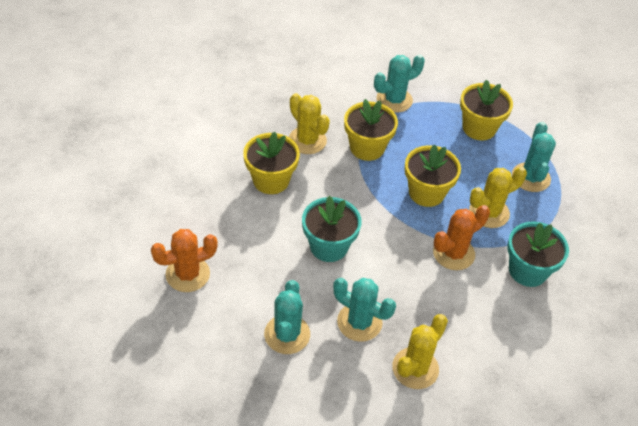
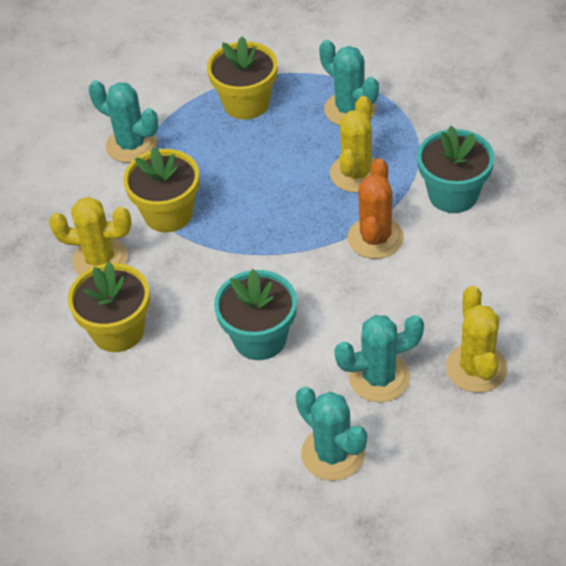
camera: 40 degrees left, 0 degrees up
(187, 274) = (163, 498): orange cactus -> none
(394, 100) = (131, 145): turquoise cactus -> turquoise cactus turned 75 degrees counterclockwise
(426, 192) = (280, 206): yellow flower pot -> none

